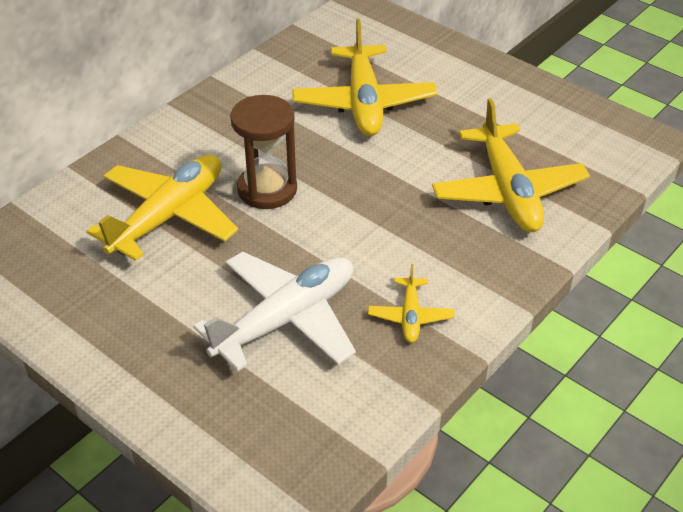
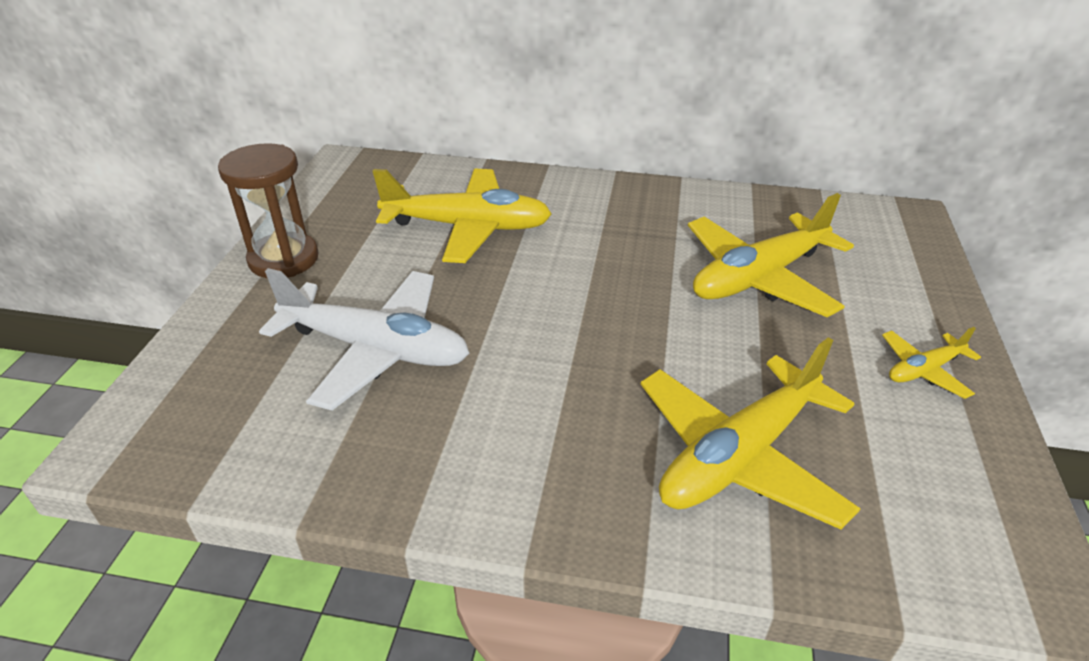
camera: 60 degrees right, 5 degrees down
(267, 189) = (555, 266): brown hourglass -> brown hourglass (283, 259)
(410, 316) = (439, 444): yellow plane -> yellow plane (924, 370)

